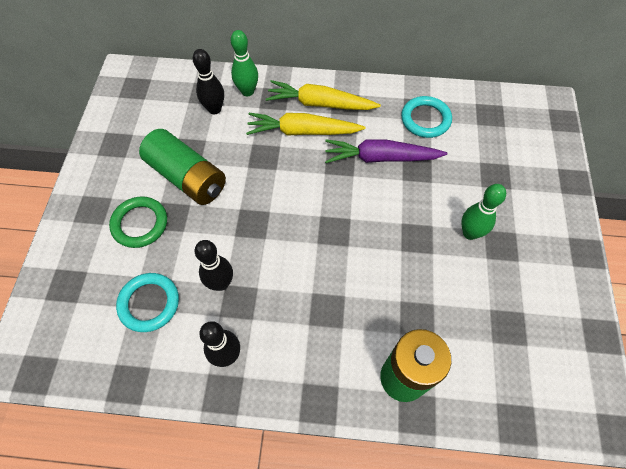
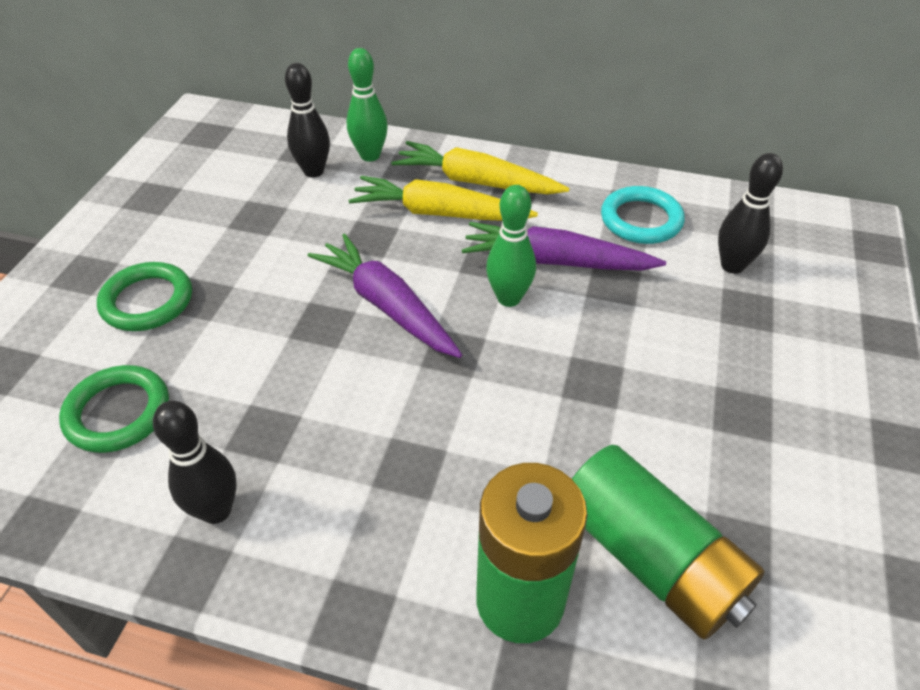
camera: 10 degrees right, 15 degrees down
(149, 303) = (118, 413): turquoise ring -> green ring
(187, 177) = (242, 250): green battery -> green battery (651, 558)
(221, 283) = (243, 400): black bowling pin -> black bowling pin (732, 266)
(287, 205) = (386, 305): none -> purple carrot
(470, 233) = (688, 386): green bowling pin -> green bowling pin (509, 298)

